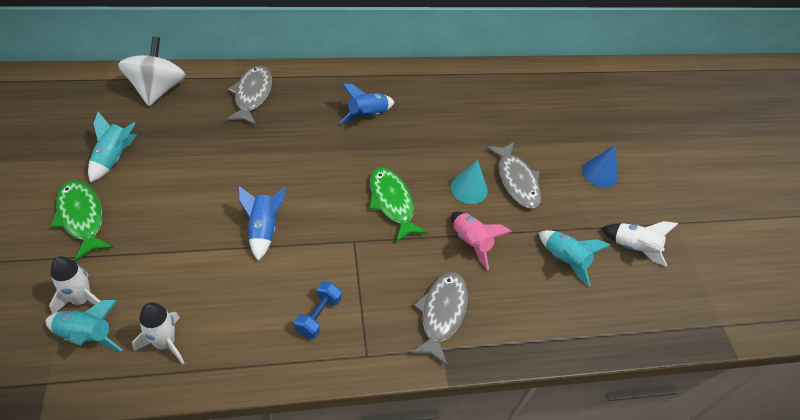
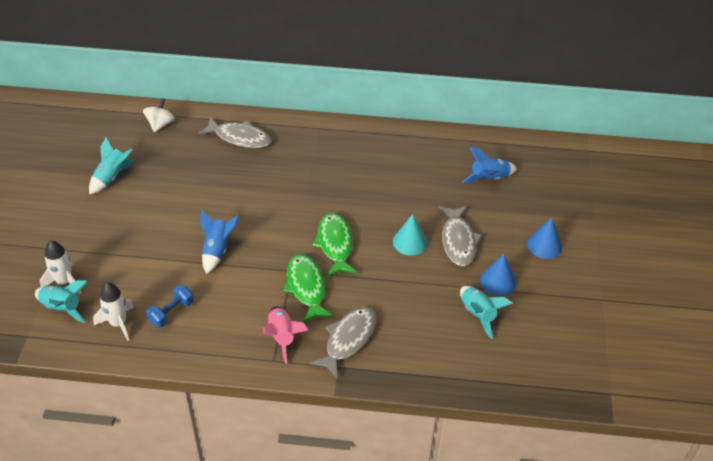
camera: 20 degrees right, 5 degrees down
(82, 218) = (77, 221): green fish -> green fish (306, 287)
(157, 89) = (160, 124): white spinning top -> white spinning top, size x0.59
(252, 95) = (239, 138): grey fish -> grey fish turned 90 degrees clockwise
(318, 316) = (243, 324): blue dumbbell -> blue dumbbell (171, 312)
(367, 115) = (337, 166): blue rocket -> blue rocket (489, 178)
(471, 242) = (395, 287): pink rocket -> pink rocket (282, 337)
(570, 219) = (498, 281): none -> blue cone
(633, 247) = (550, 314): white rocket -> none

